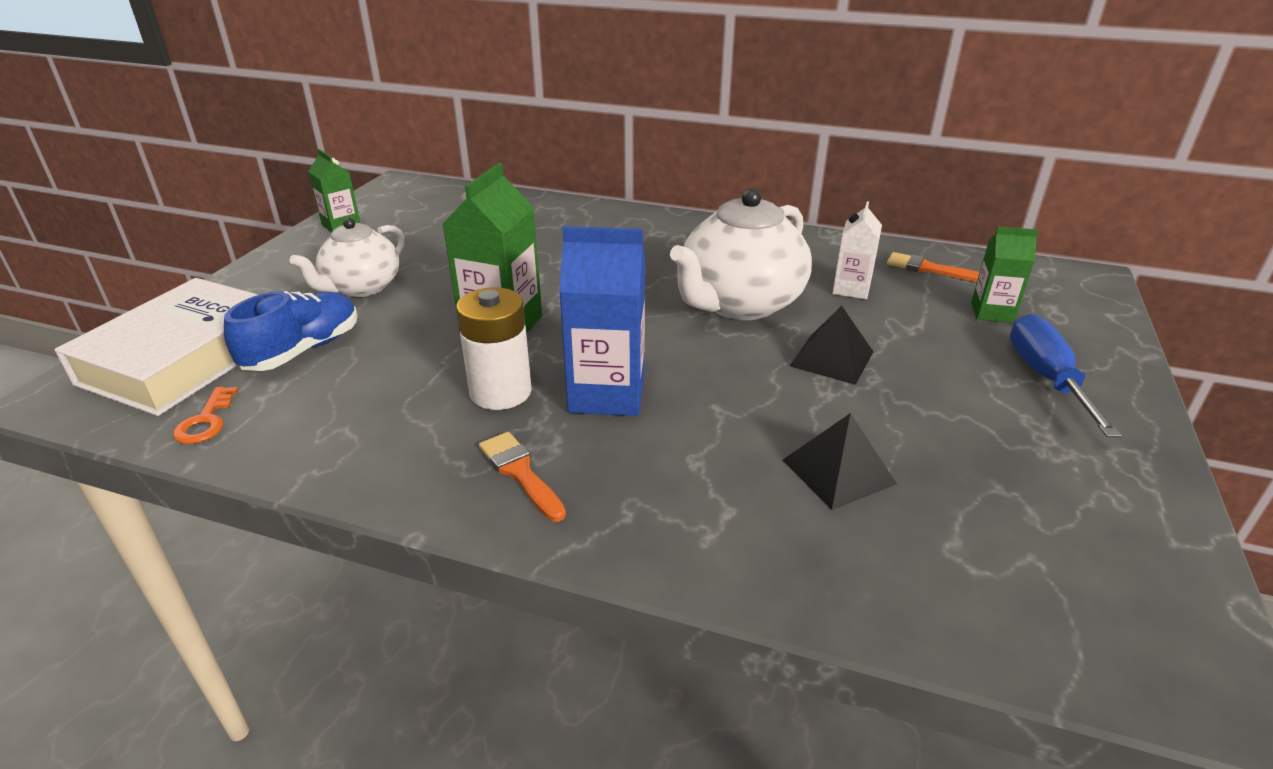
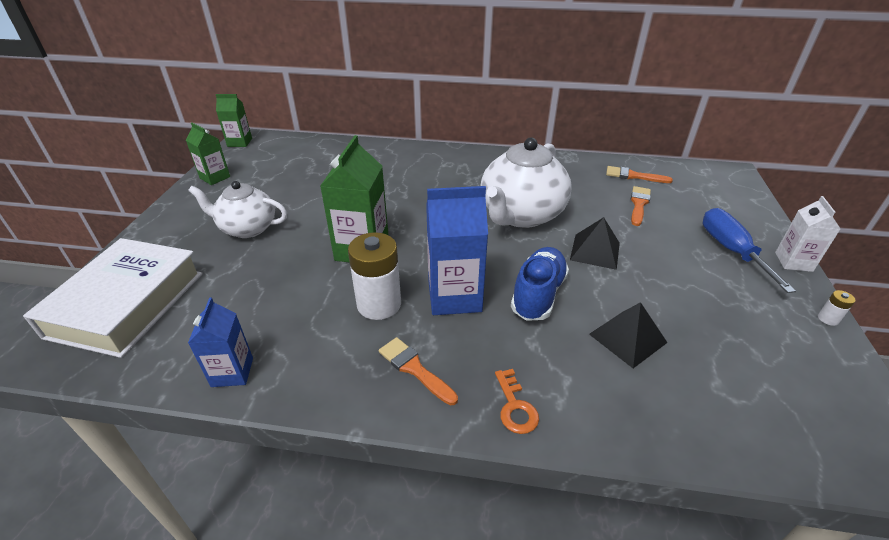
camera: 10 degrees left, 5 degrees up
(206, 421) = (162, 357): orange key -> orange key (515, 407)
(285, 448) = (232, 372): none -> blue carton
(303, 350) = (220, 286): blue shoe -> blue shoe (538, 294)
(362, 287) = (247, 228): white teapot -> white teapot turned 75 degrees clockwise
(851, 289) = (590, 196): white carton -> white carton (793, 262)
(923, 305) = (639, 204): none -> orange brush
(992, 312) = (683, 205): green carton -> green carton (239, 142)
(1169, 483) = (828, 319): none -> white battery

